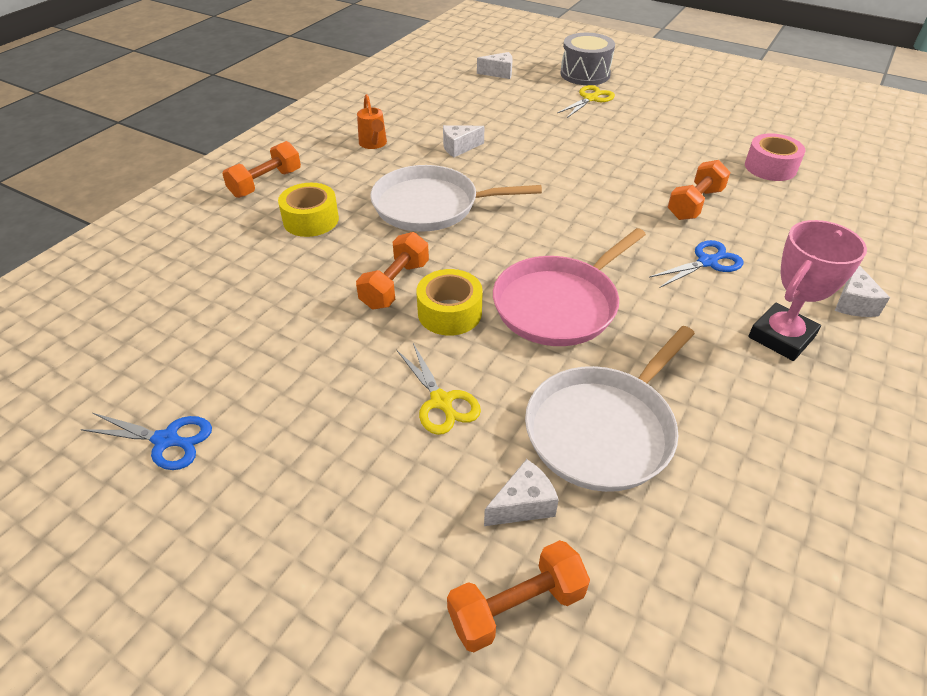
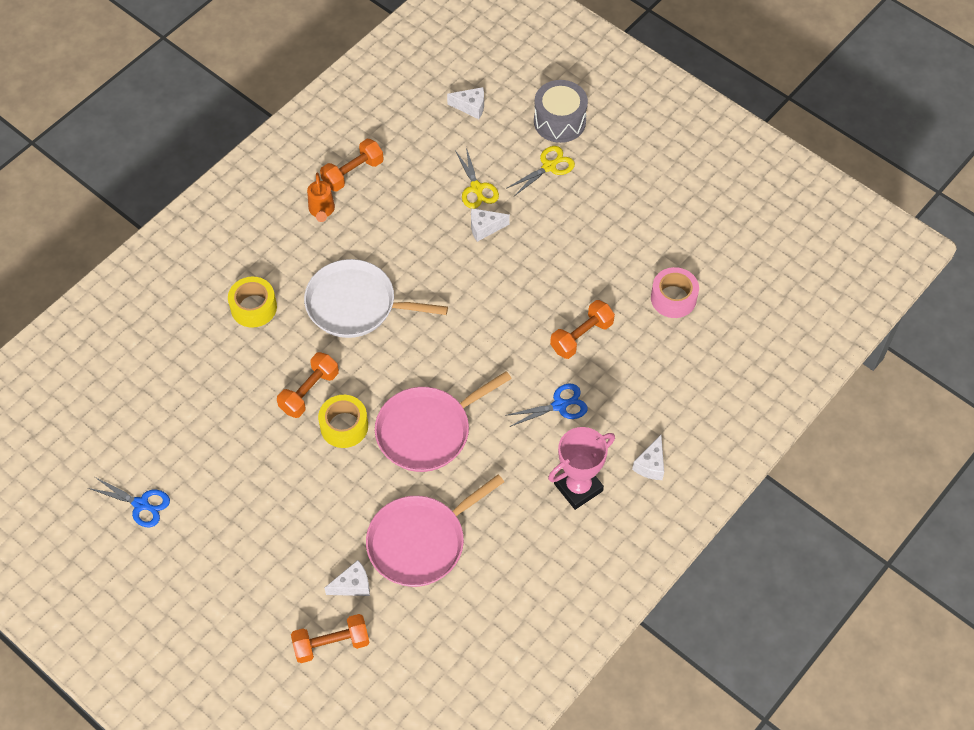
camera: 10 degrees right, 15 degrees up
(266, 183) = (220, 254): orange dumbbell -> orange dumbbell (353, 173)
(441, 401) = (320, 503): yellow scissors -> yellow scissors (476, 188)
(459, 148) = (399, 227): white cheese -> white cheese (484, 228)
(603, 429) = (420, 542): white pan -> pink pan

